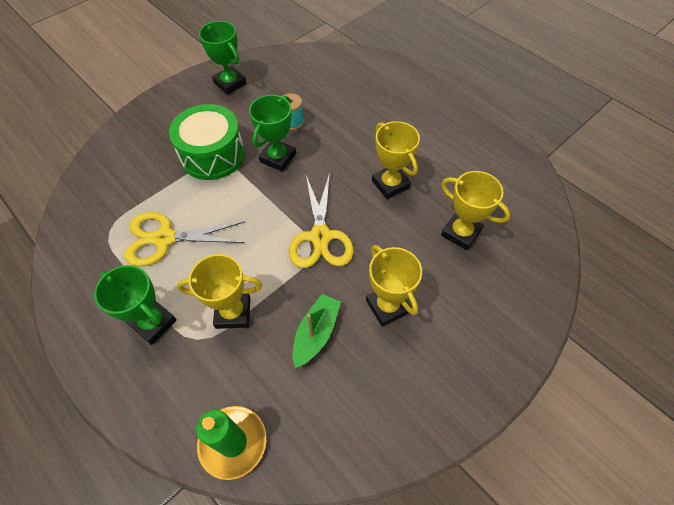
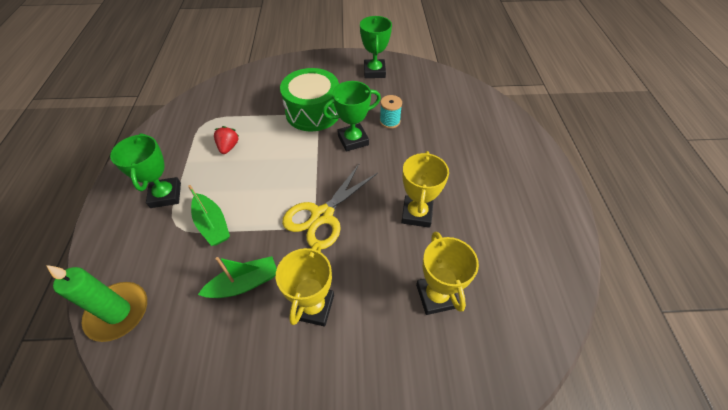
camera: 40 degrees right, 5 degrees down
(165, 238) = (228, 147): yellow scissors -> red strawberry
(233, 312) = (212, 225): yellow trophy -> green boat

